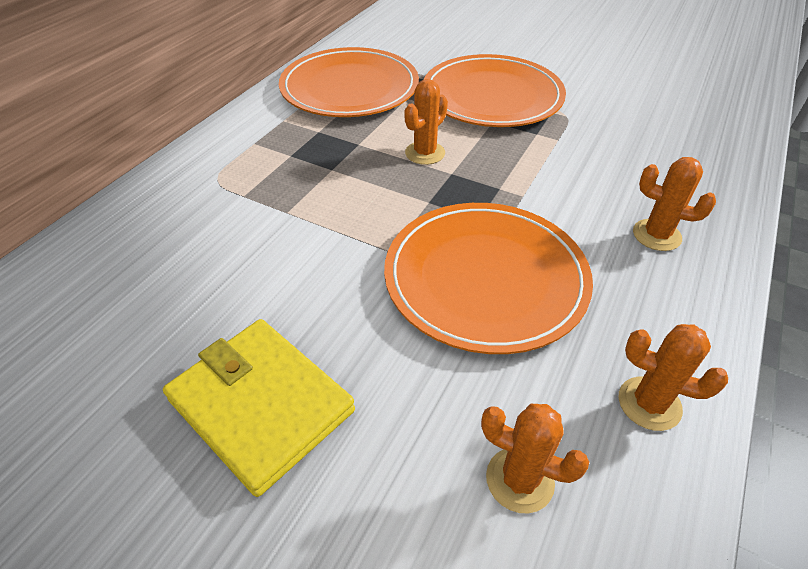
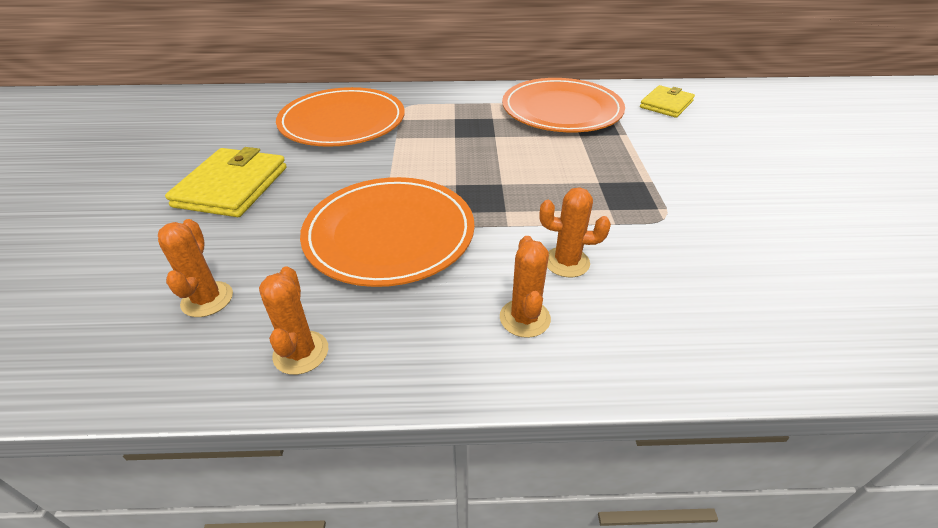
camera: 60 degrees right, 5 degrees down
(399, 37) = (666, 104): none -> yellow wallet
(425, 153) = (515, 165): orange cactus -> orange cactus (566, 262)
(492, 96) = (639, 171): orange plate -> orange plate (342, 122)

